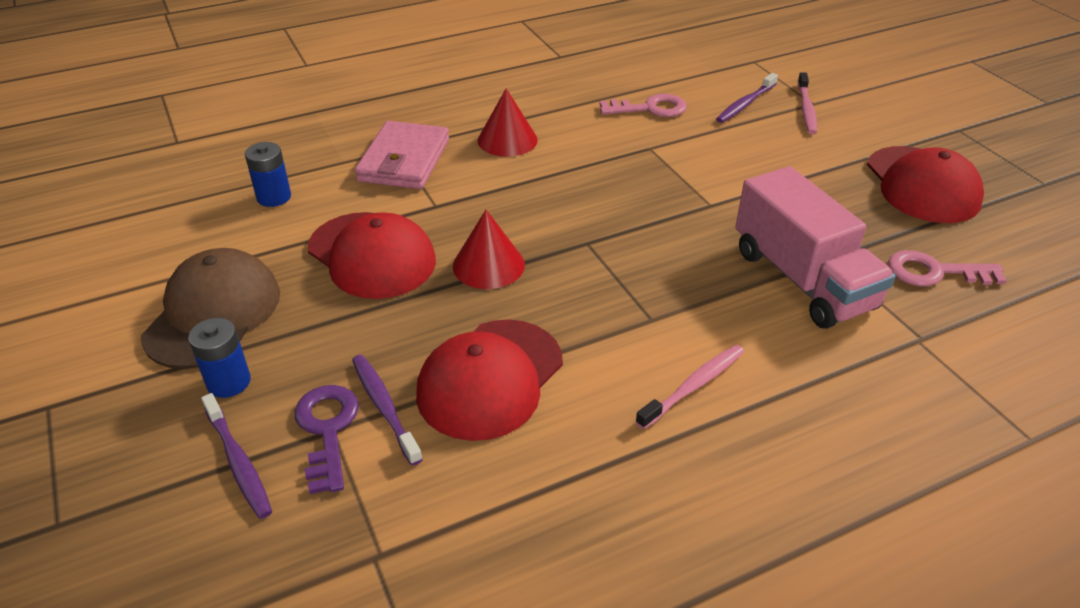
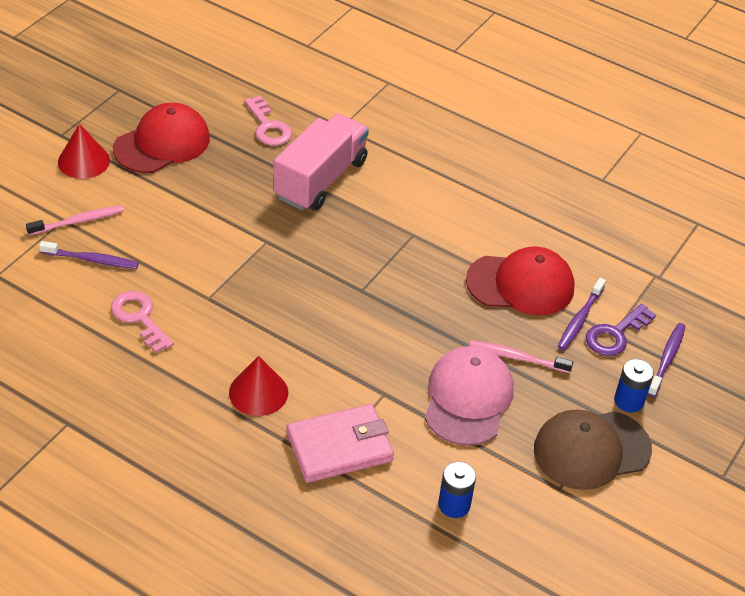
camera: 125 degrees left, 5 degrees up
(372, 255) = (468, 398): red cap -> pink cap
(488, 265) = (426, 330): red cone -> red cone (83, 161)
(693, 386) = (453, 201): pink toothbrush -> pink toothbrush (517, 358)

